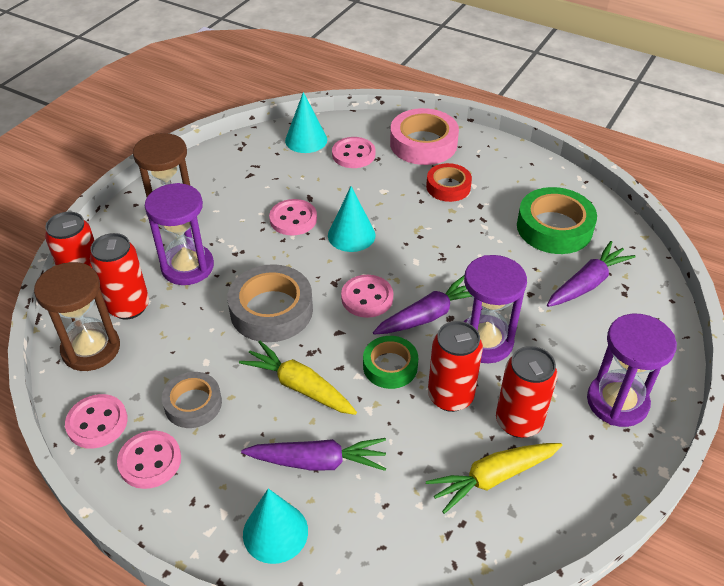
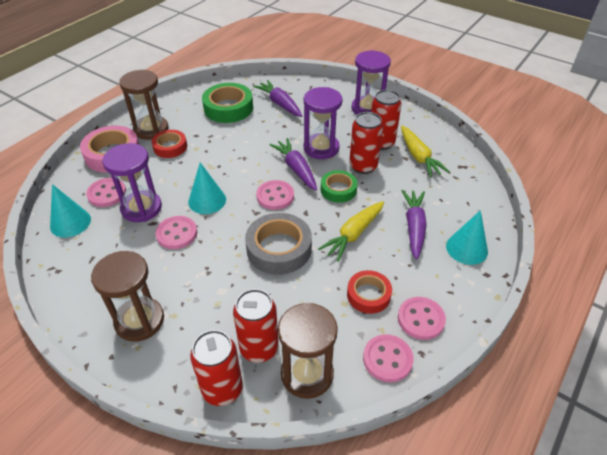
camera: 85 degrees left, 0 degrees up
(187, 267) = (217, 306): purple hourglass -> purple hourglass (141, 208)
(193, 404) = (368, 295): grey tape -> red tape
(481, 164) = (151, 129): none -> brown hourglass

